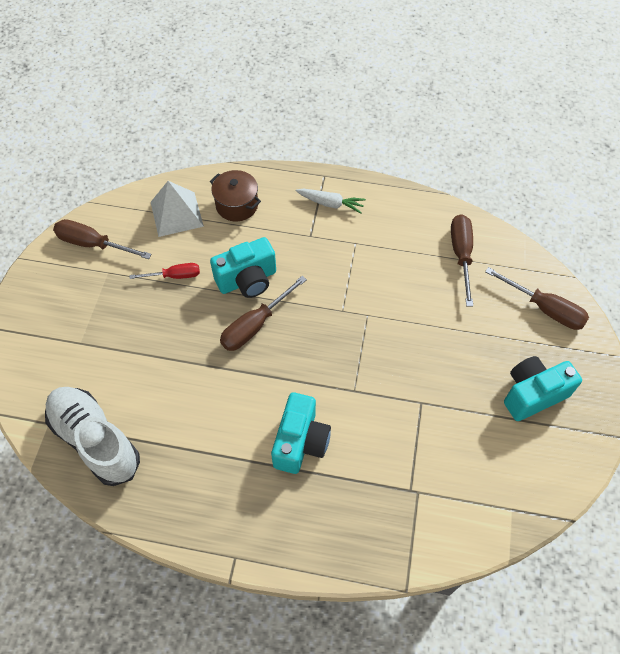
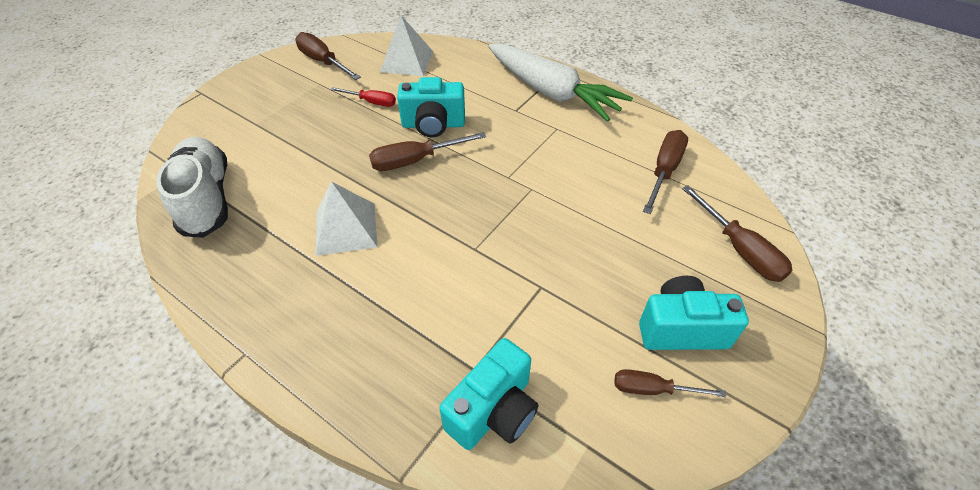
camera: 25 degrees right, 10 degrees down
(237, 205) = (463, 70): brown pot -> none
(240, 416) = (346, 228): none -> white pyramid
(300, 442) = (388, 273): turquoise camera -> turquoise camera (493, 411)
(330, 204) = (551, 92): white carrot -> white carrot, size x2.22
(534, 449) = (652, 389): none -> brown screwdriver

